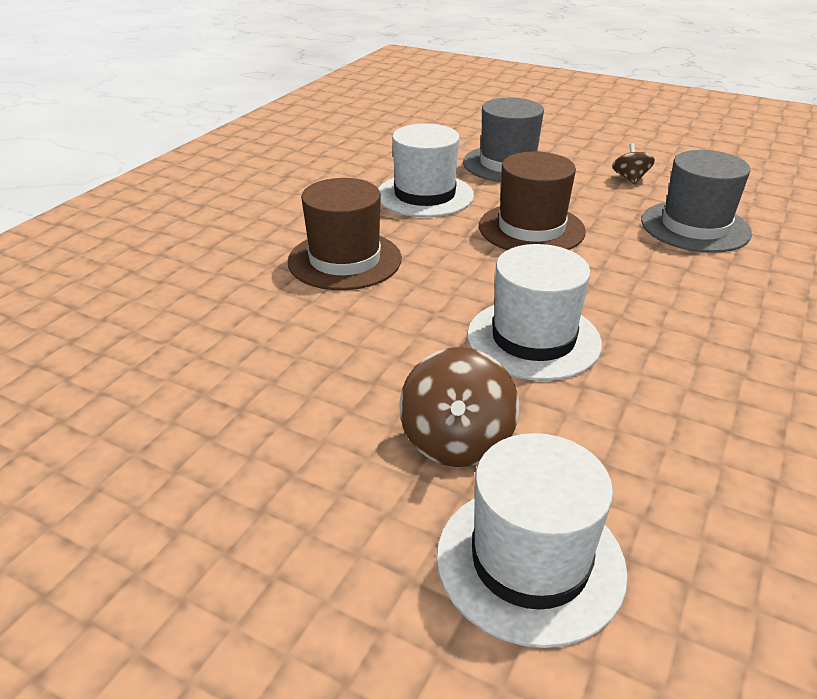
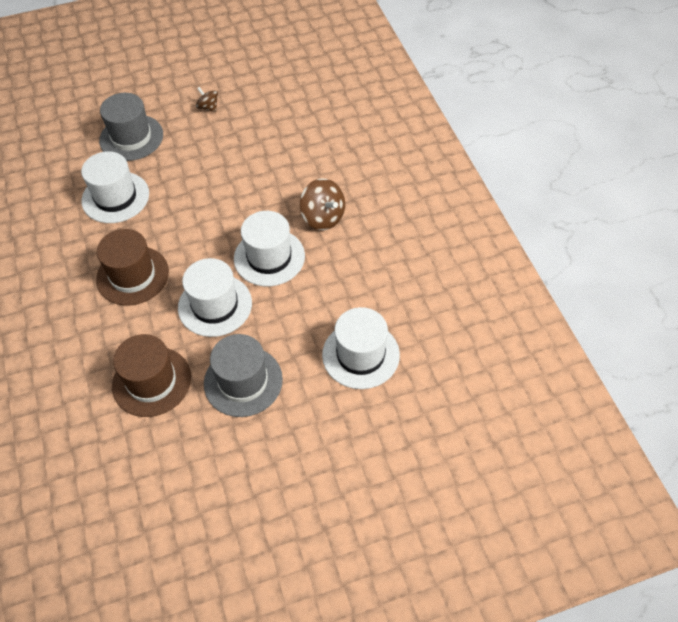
camera: 45 degrees left, 20 degrees up
(393, 342) = (215, 305): none -> white hat
(457, 440) = (292, 330): brown spinning top -> brown spinning top (323, 217)
(531, 229) = (198, 185): brown hat -> brown hat (151, 381)
(695, 227) = (271, 128): grey hat -> grey hat (243, 381)

